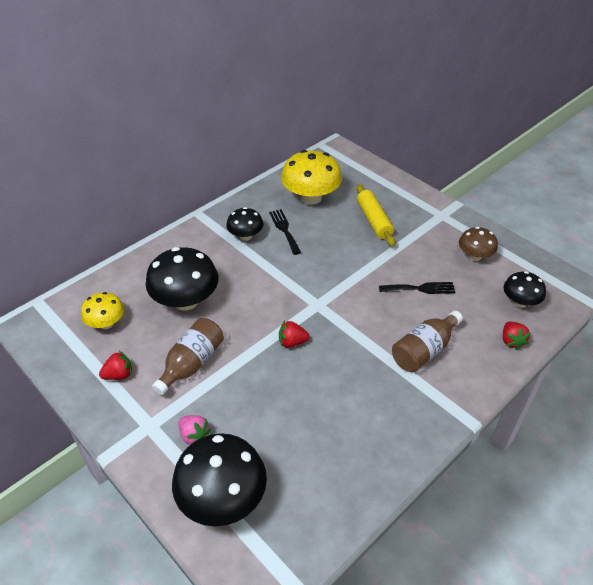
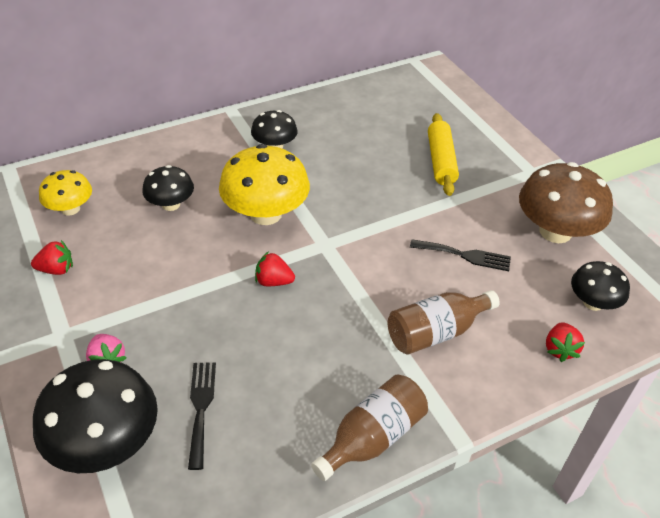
camera: 15 degrees right, 0 degrees up
(186, 300) = (171, 204): black mushroom -> black mushroom, size x0.57
(192, 363) = (144, 277): brown bottle -> brown bottle (372, 437)
(284, 229) = (324, 149): black fork -> black fork (201, 408)
(311, 197) = (373, 118): yellow mushroom -> yellow mushroom (266, 214)
(474, 256) = (555, 231): brown mushroom -> brown mushroom, size x1.74

